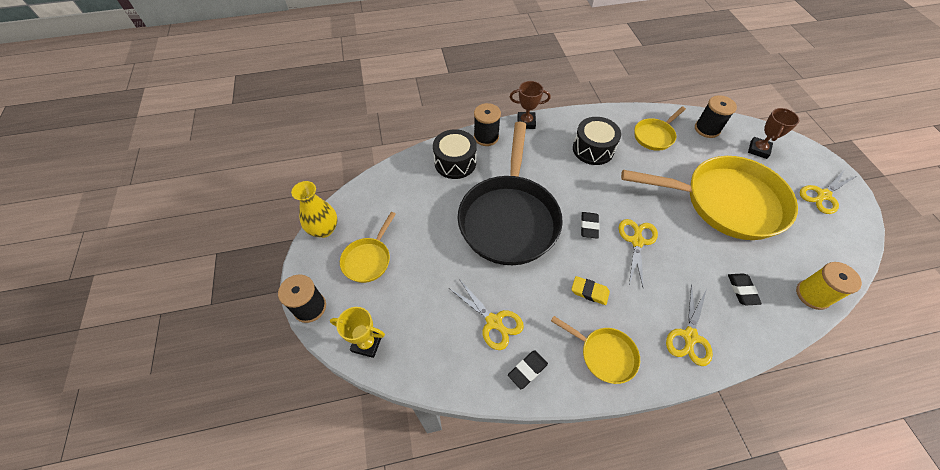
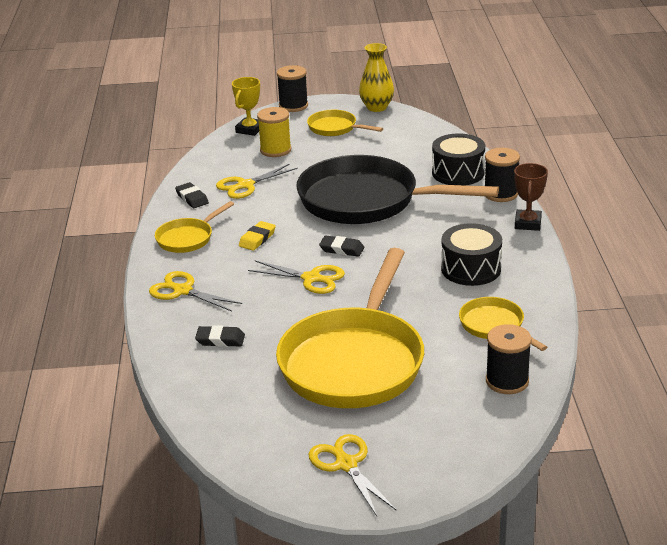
camera: 100 degrees right, 25 degrees down
(758, 149) = (454, 424): brown trophy -> none
(812, 295) = (193, 394): yellow spool -> yellow spool (275, 150)

